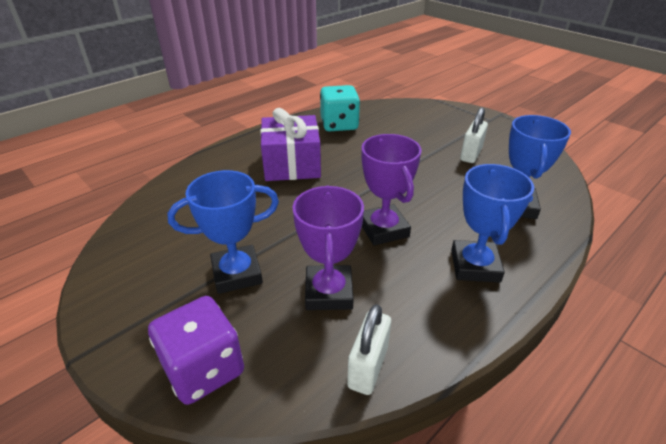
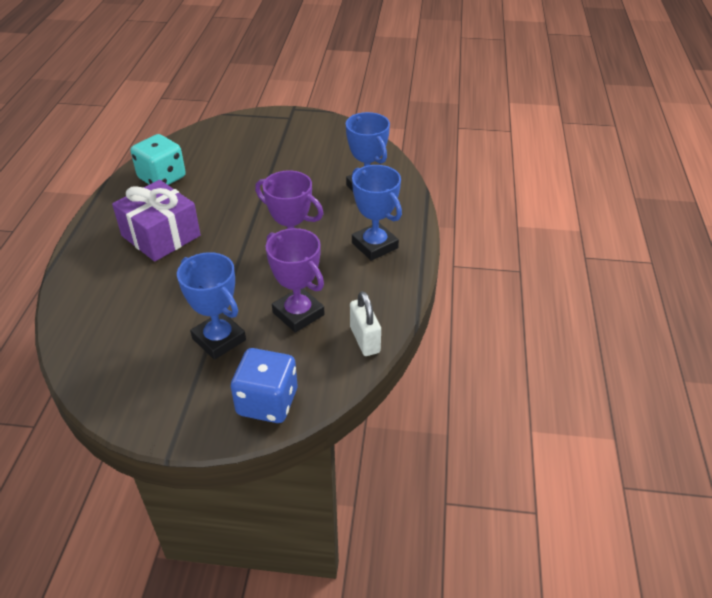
camera: 40 degrees left, 5 degrees up
(204, 369) = (267, 402): purple dice -> blue dice
(237, 273) = (219, 339): blue trophy -> blue trophy turned 75 degrees counterclockwise
(471, 154) = (302, 159): white padlock -> none

